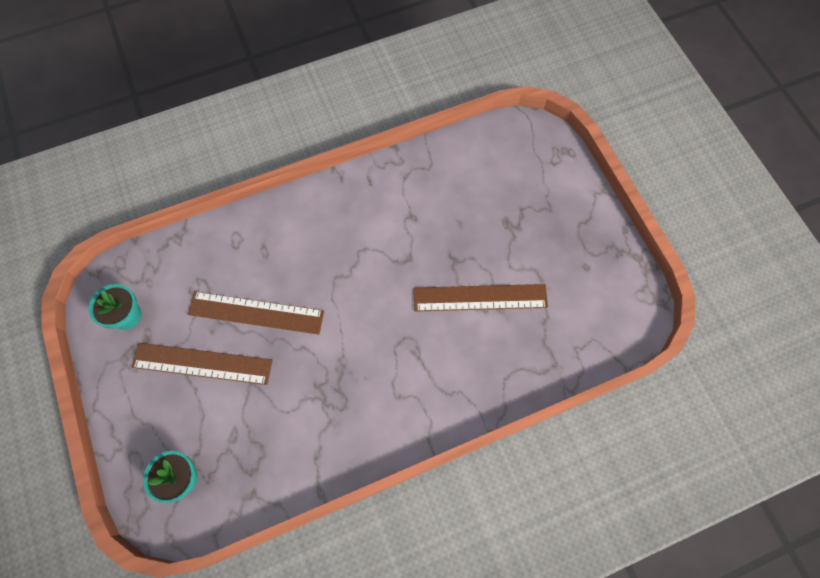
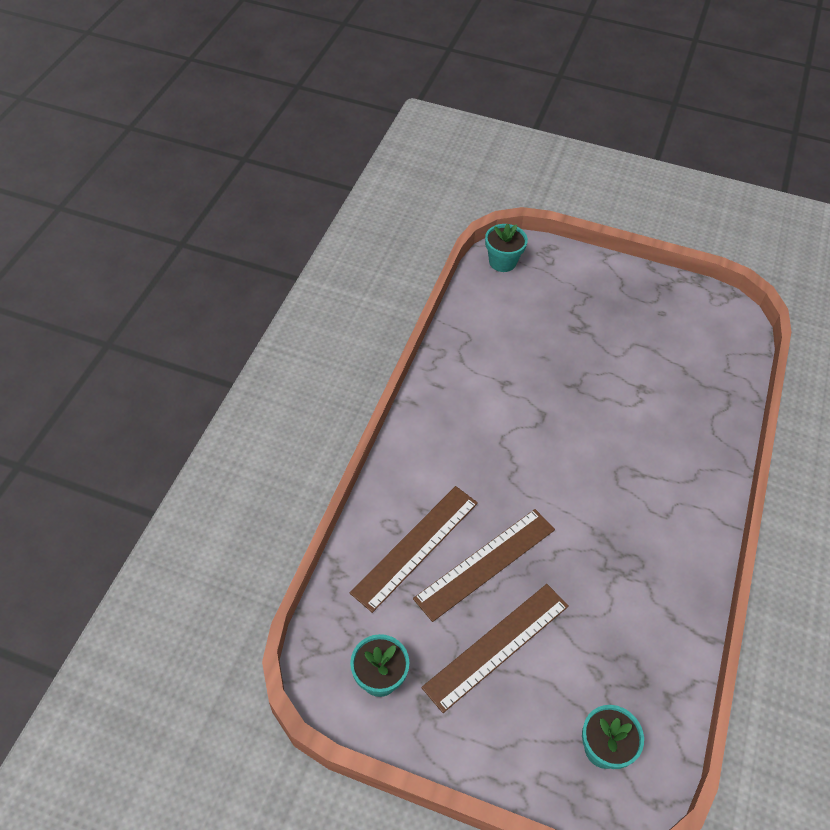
camera: 50 degrees left, 15 degrees down
(480, 298) = (626, 395): brown ruler -> brown ruler (415, 547)
(520, 134) = (502, 262): none -> turquoise flower pot

